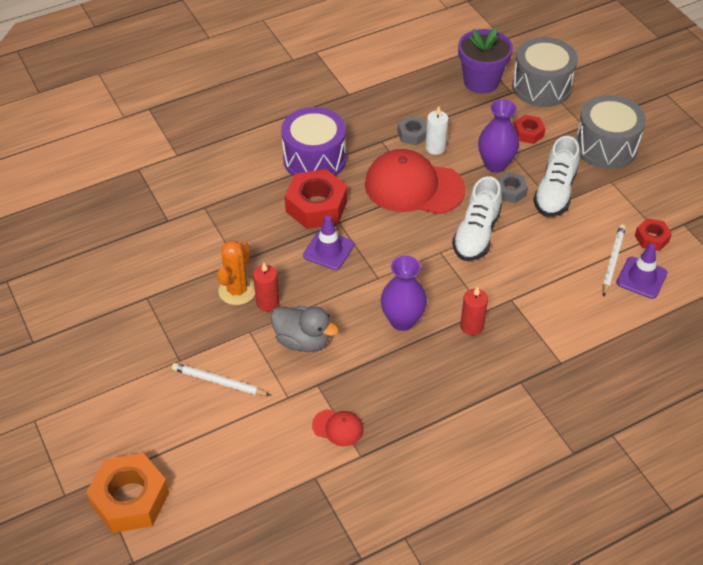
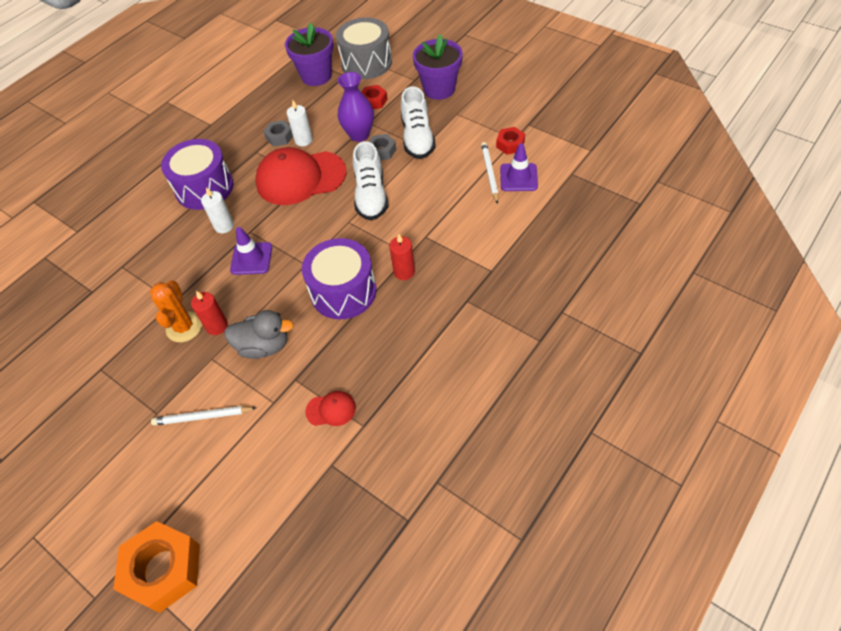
camera: 20 degrees left, 5 degrees up
(316, 206) = (224, 226): red nut -> white candle
(402, 320) = (343, 291): purple vase -> purple drum
(605, 146) = (439, 89): grey drum -> purple flower pot

